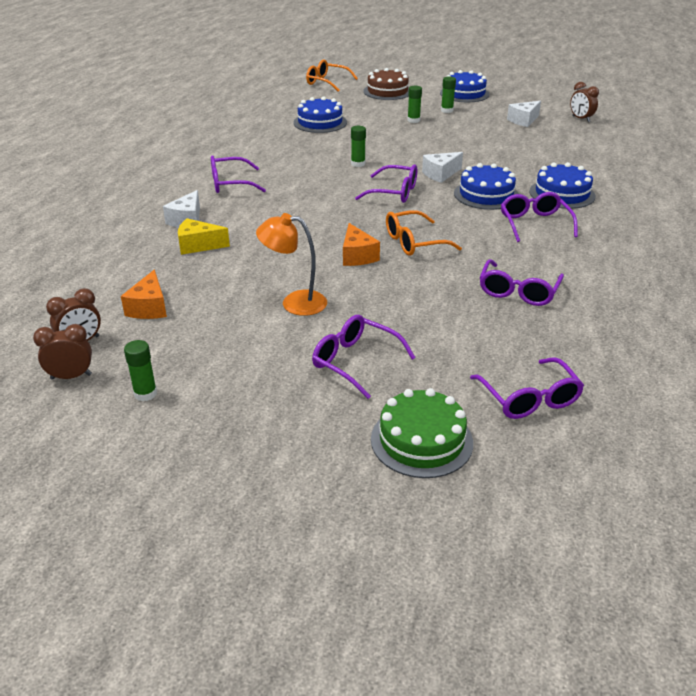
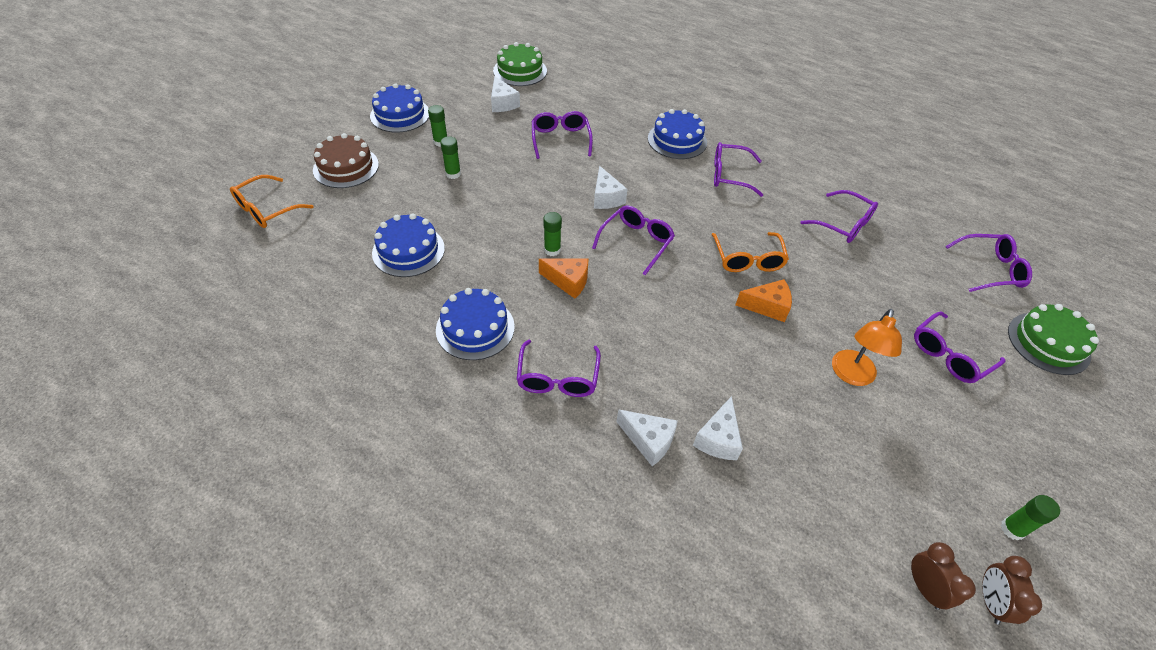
camera: 75 degrees left, 15 degrees up
(149, 307) = (854, 508): orange cheese -> orange cheese (568, 281)
(198, 245) = (718, 439): yellow cheese -> white cheese
(486, 195) = (663, 183): blue cake -> blue cake (475, 328)
(500, 147) = (560, 139): none -> purple glasses
(581, 119) = (520, 71): brown clock -> green cake

